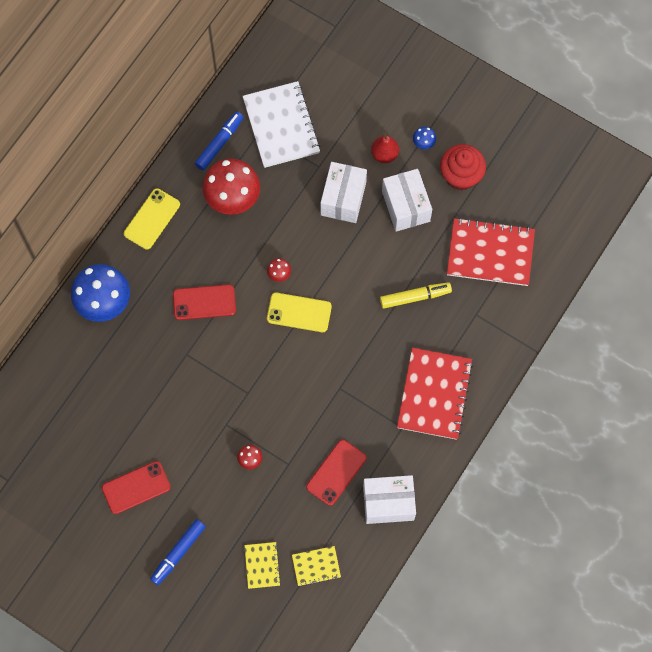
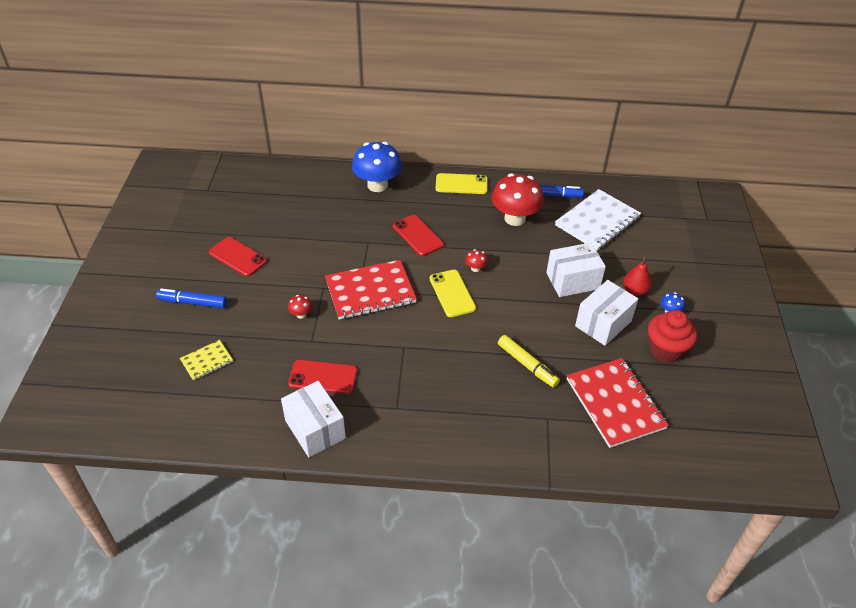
camera: 60 degrees right, 25 degrees down
(316, 566) = (224, 400): yellow notebook -> none
(434, 394) = (445, 419): red notebook -> red notebook (370, 291)

